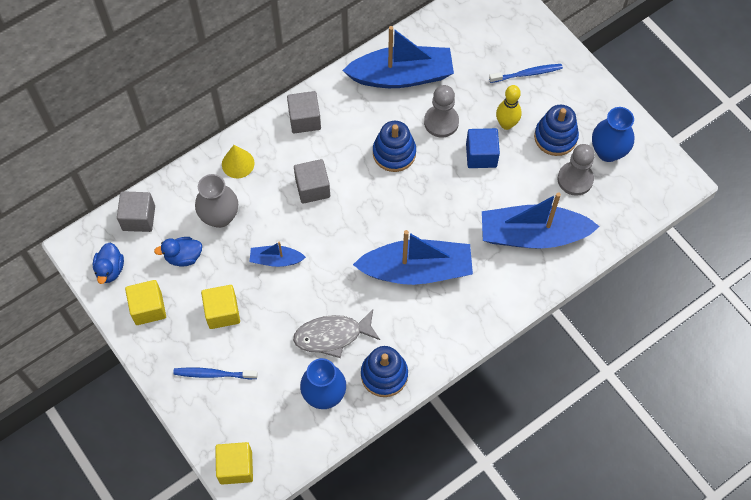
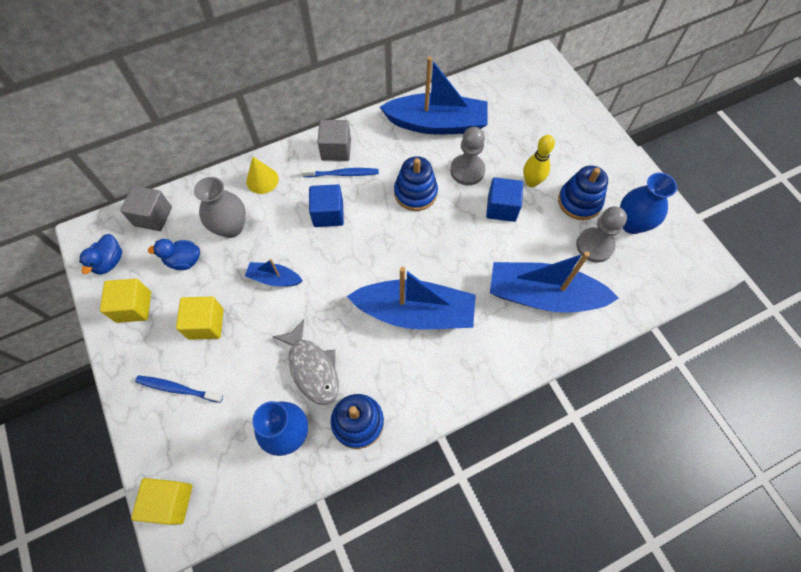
camera: 10 degrees right, 0 degrees up
(312, 188) = (328, 214): grey cube -> blue cube
(332, 335) = (312, 368): grey fish -> grey fish turned 120 degrees counterclockwise
(527, 74) = (558, 139): blue toothbrush -> blue toothbrush (342, 174)

